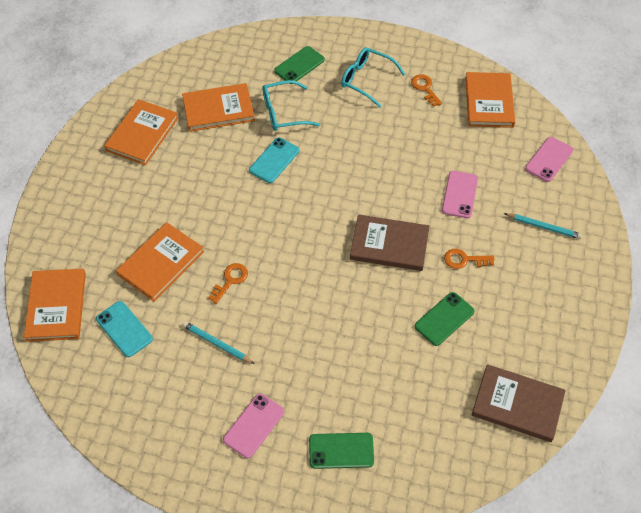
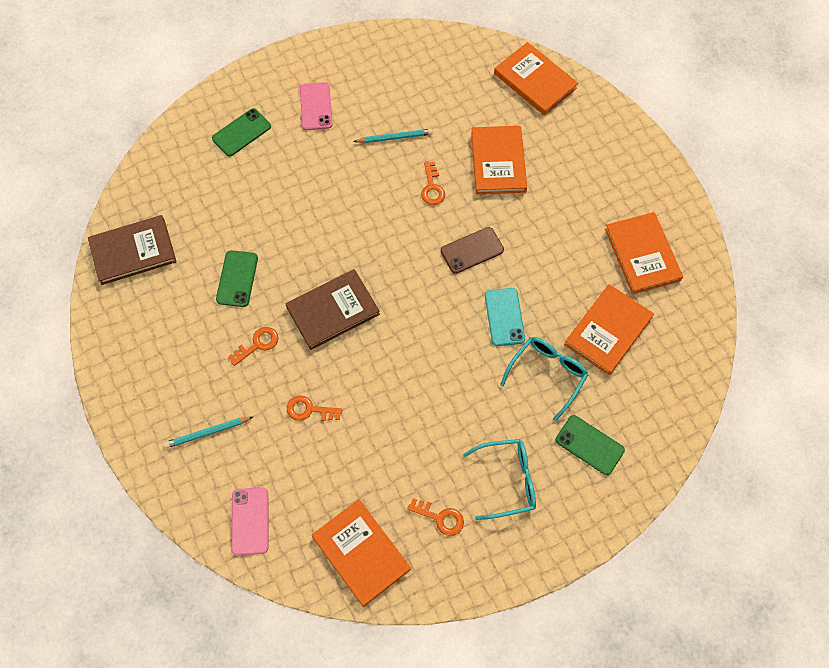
camera: 140 degrees right, 10 degrees up
(124, 329) = (470, 101): turquoise phone -> none
(250, 215) = (472, 250): none -> brown phone
(299, 65) = (589, 445): green phone -> green phone turned 60 degrees counterclockwise
(460, 194) = (309, 410): pink phone -> orange key

